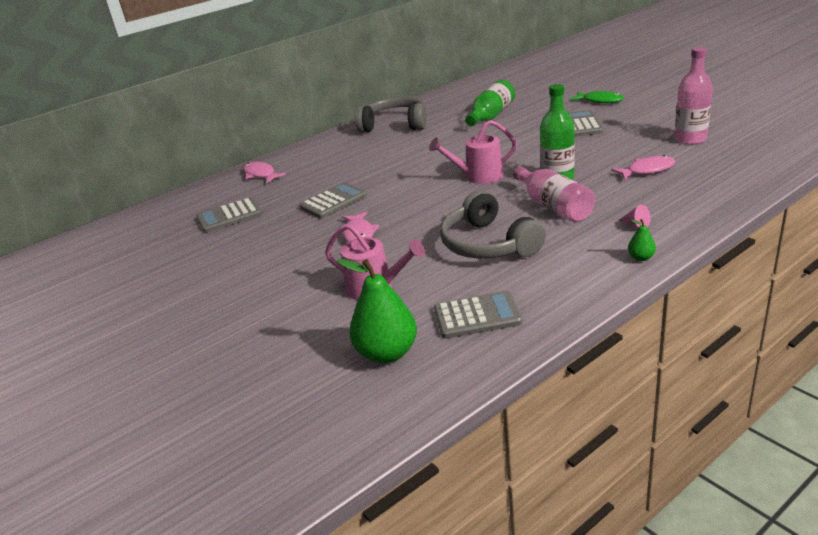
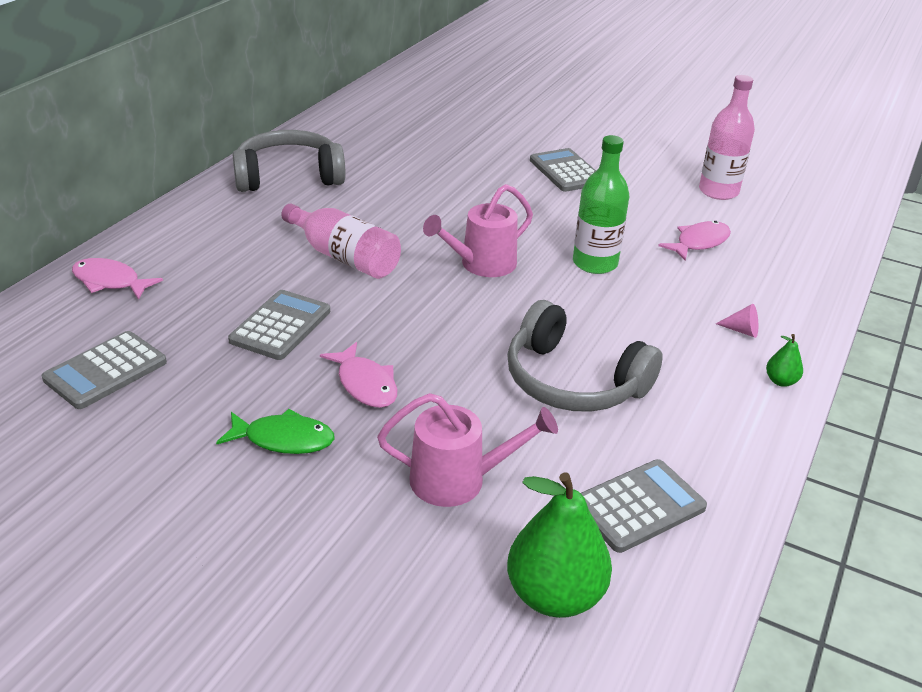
camera: 30 degrees left, 5 degrees up
(490, 116) = (430, 158): green bottle -> none
(553, 206) = (619, 309): pink bottle -> pink bottle (344, 257)
(600, 101) = (566, 131): green fish -> green fish (284, 439)

